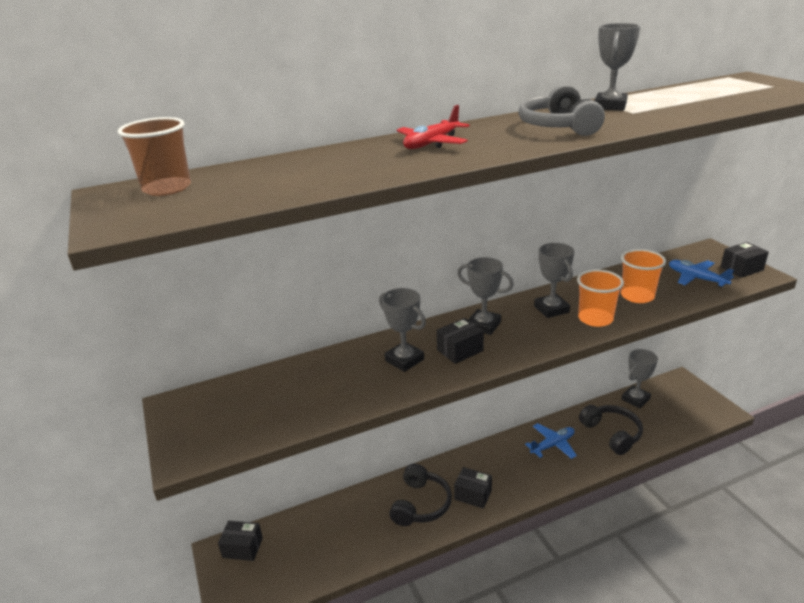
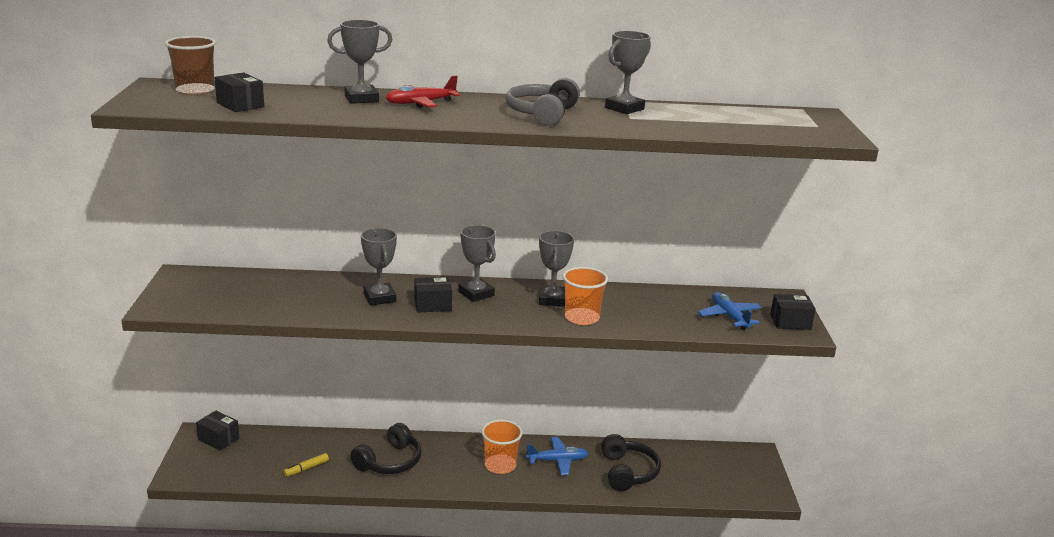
camera: 20 degrees right, 5 degrees down
(352, 544) = (306, 468): none -> yellow marker
(473, 495) = (443, 471): black box -> black box (240, 105)
(635, 399) = (686, 453): grey trophy -> grey trophy (361, 99)
(637, 296) = (647, 313): orange cup -> orange cup (500, 465)

